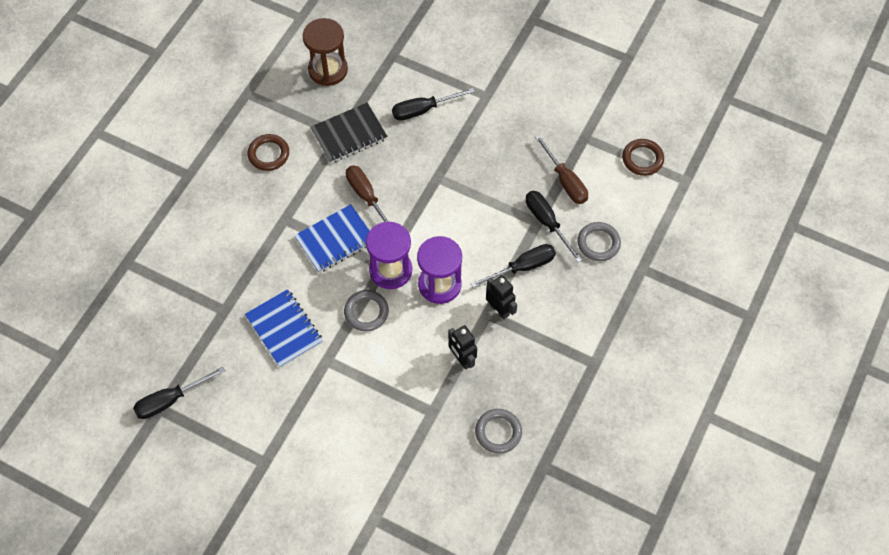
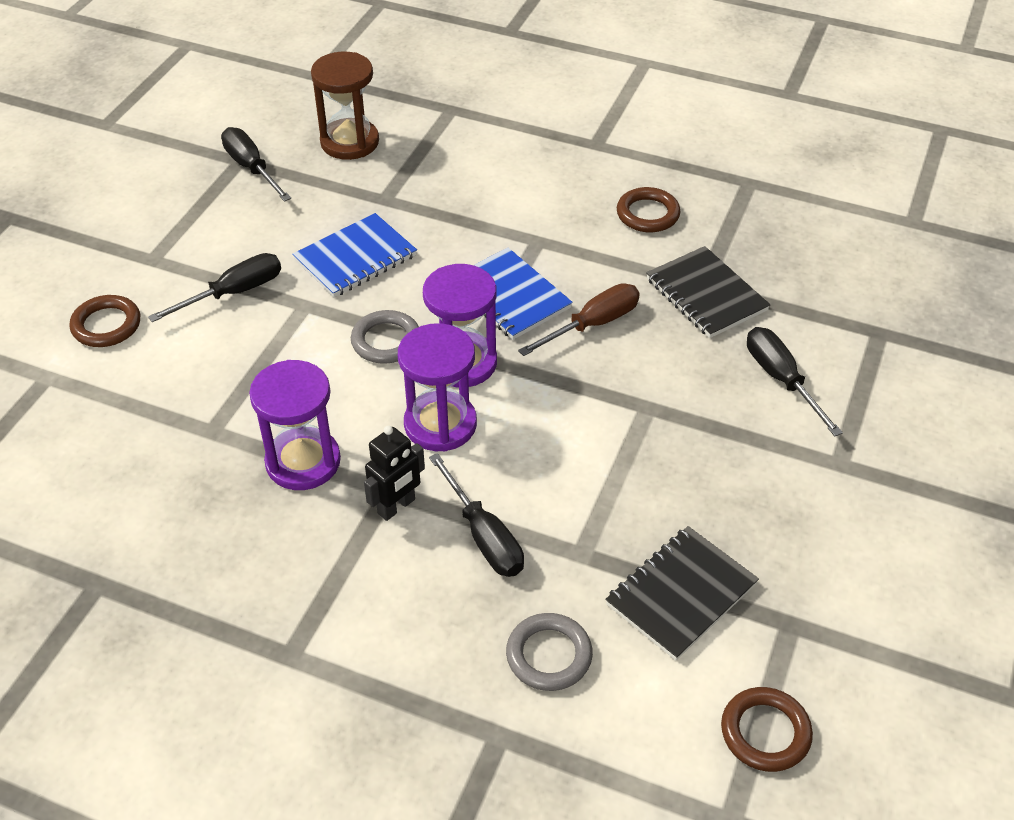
camera: 85 degrees right, 15 degrees down
(328, 70) = (822, 260): brown hourglass -> brown hourglass (349, 142)
(329, 486) = (106, 325): none -> brown ring
(462, 359) = (303, 462): black robot -> purple hourglass
(498, 432) = (167, 517): grey ring -> none
(547, 223) = (582, 569): black screwdriver -> black screwdriver (233, 293)
(565, 181) = (681, 594): brown screwdriver -> black notebook

